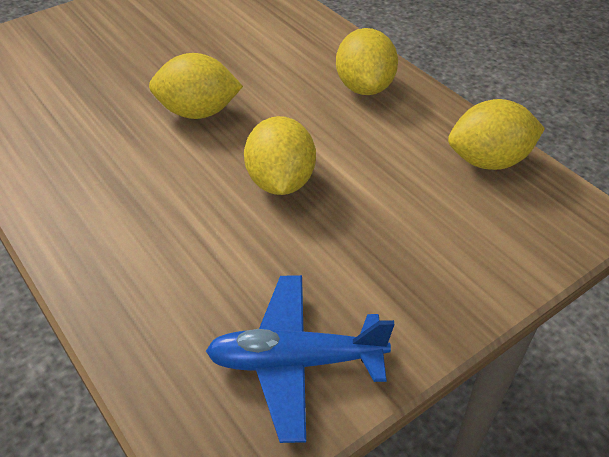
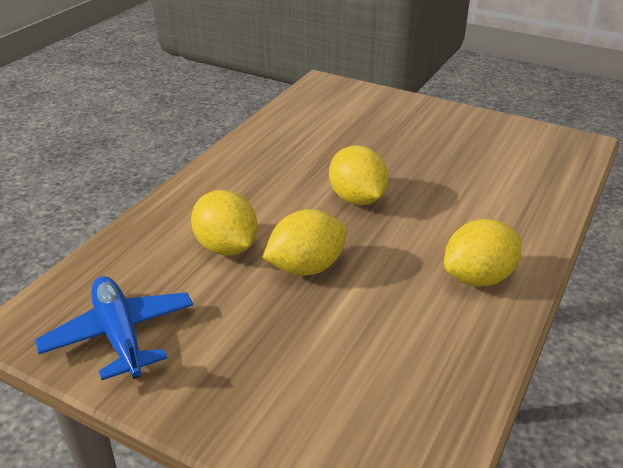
camera: 65 degrees right, 10 degrees down
(488, 161) = (439, 398): yellow lemon -> yellow lemon (226, 247)

